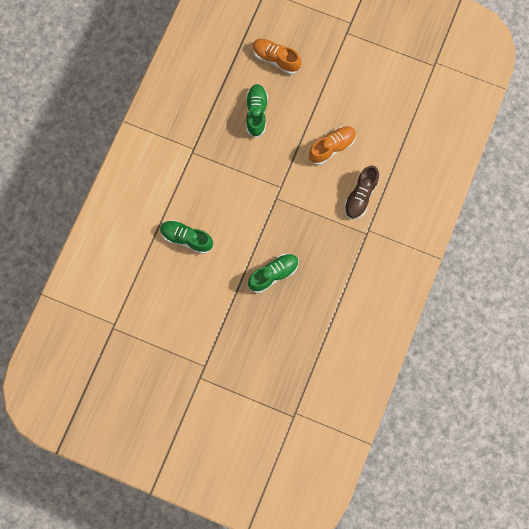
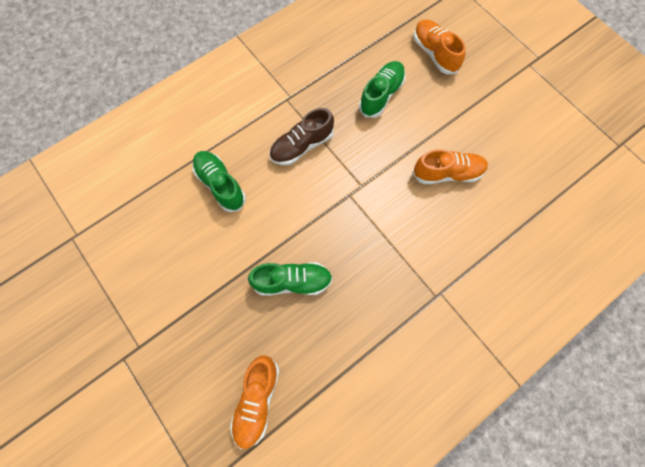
camera: 30 degrees right, 5 degrees down
(295, 354) = (257, 400): none -> orange shoe
(360, 196) = (452, 247): brown shoe -> brown shoe (302, 146)

